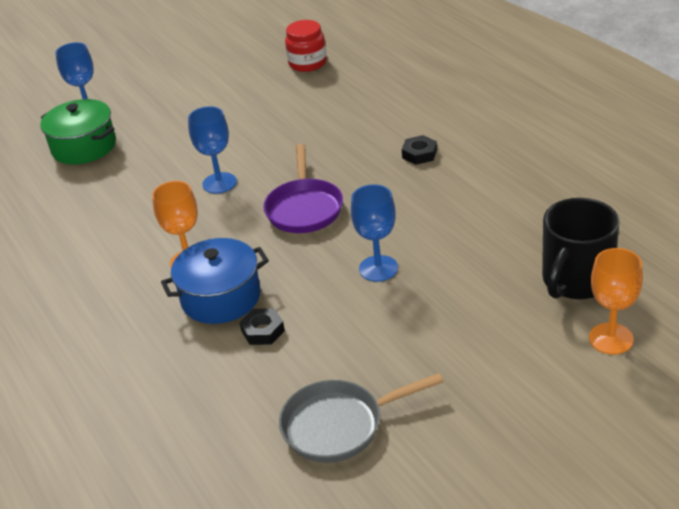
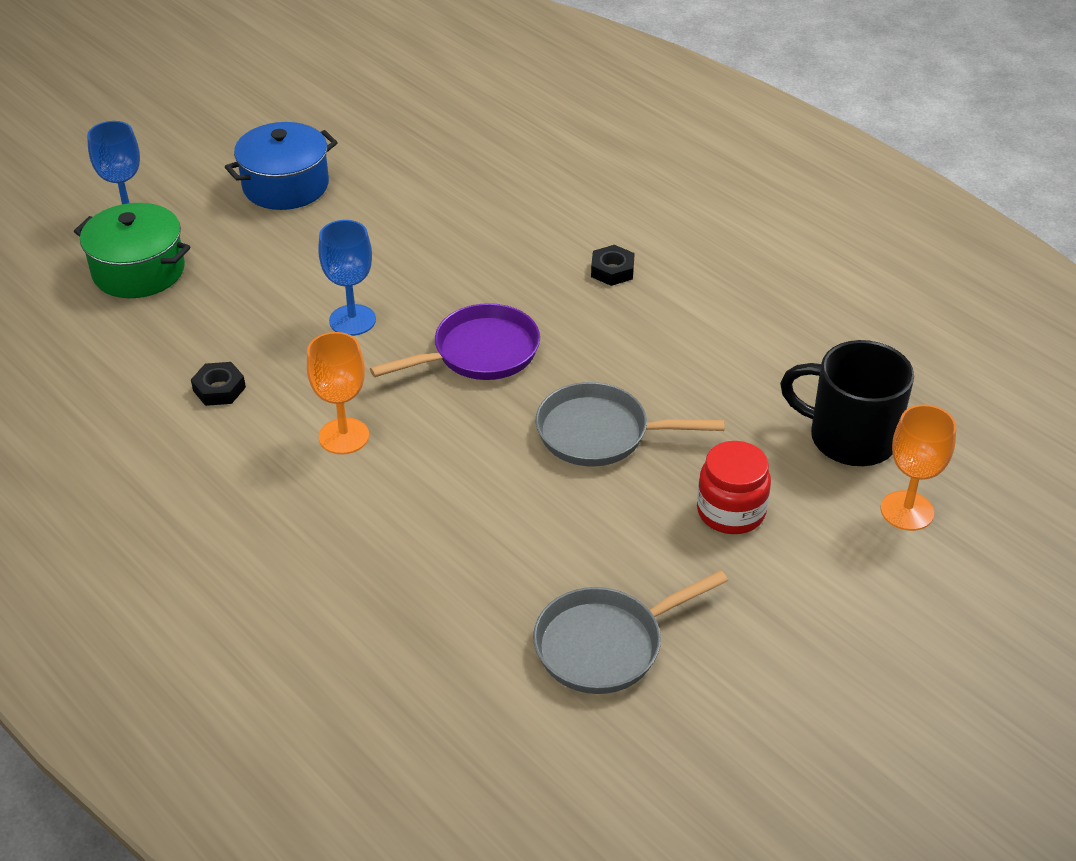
camera: 15 degrees left, 5 degrees up
(221, 297) = (403, 484): blue pot -> blue pot (286, 186)
(263, 331) = (473, 526): black nut -> black nut (219, 389)
(304, 208) = (479, 353): purple pan -> purple pan turned 105 degrees counterclockwise
(307, 63) = (424, 138): red jar -> red jar (731, 511)
(378, 268) = (600, 433): blue goblet -> grey pan
(576, 281) = (849, 438): black mug -> black mug turned 90 degrees clockwise

